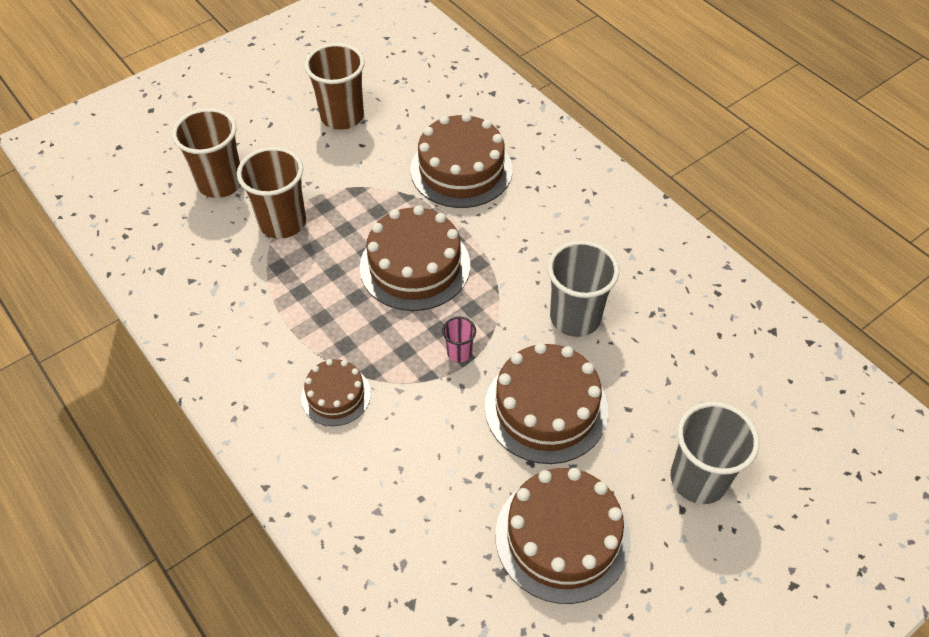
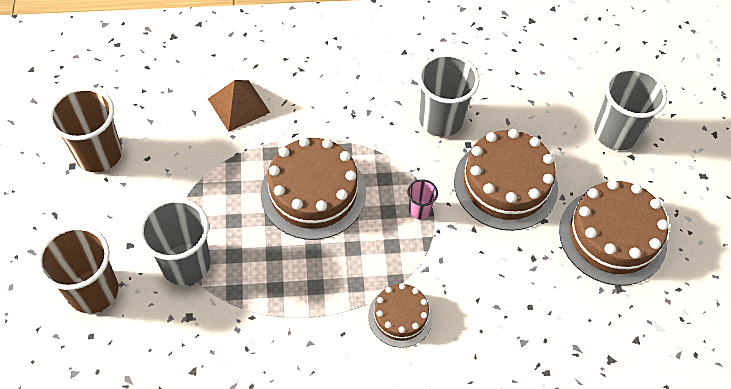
camera: 60 degrees left, 5 degrees up
(282, 222) = (186, 264): brown cup -> grey cup
(461, 169) = (239, 105): brown cake -> brown pyramid

